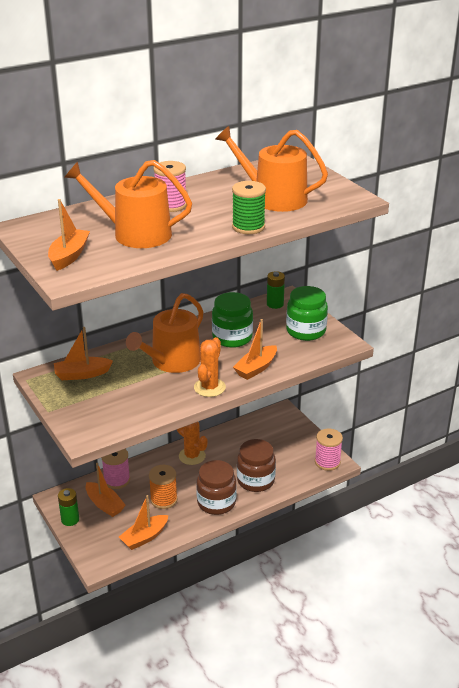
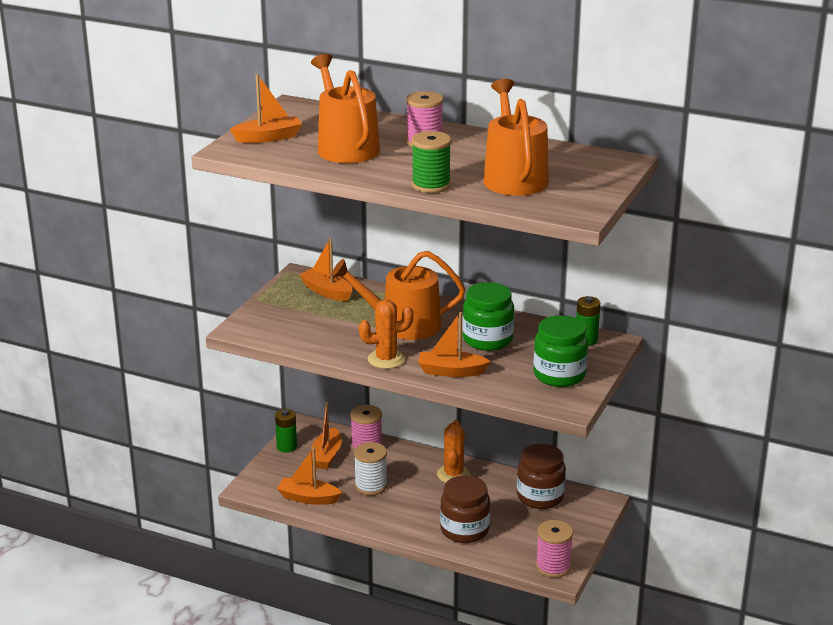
camera: 55 degrees right, 5 degrees down
(163, 499) = (371, 486): orange spool -> white spool
(216, 502) = (403, 519): brown jar -> brown jar (540, 497)

